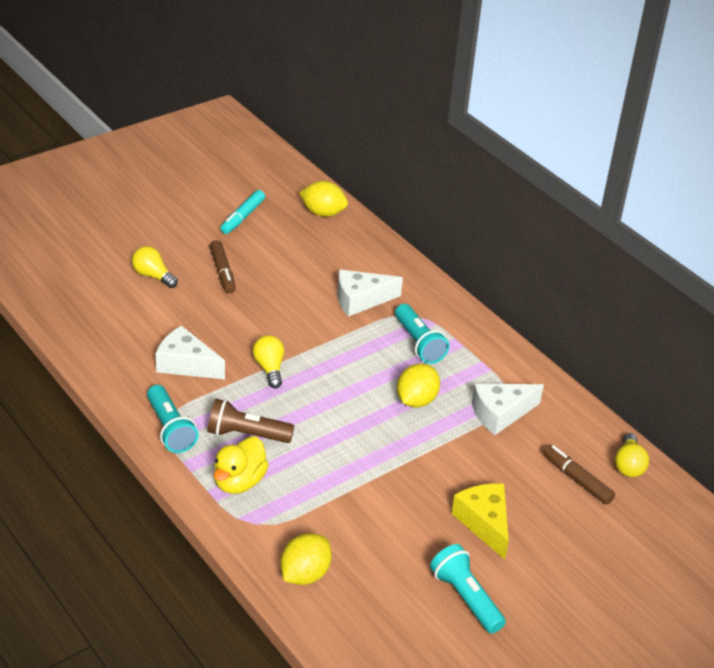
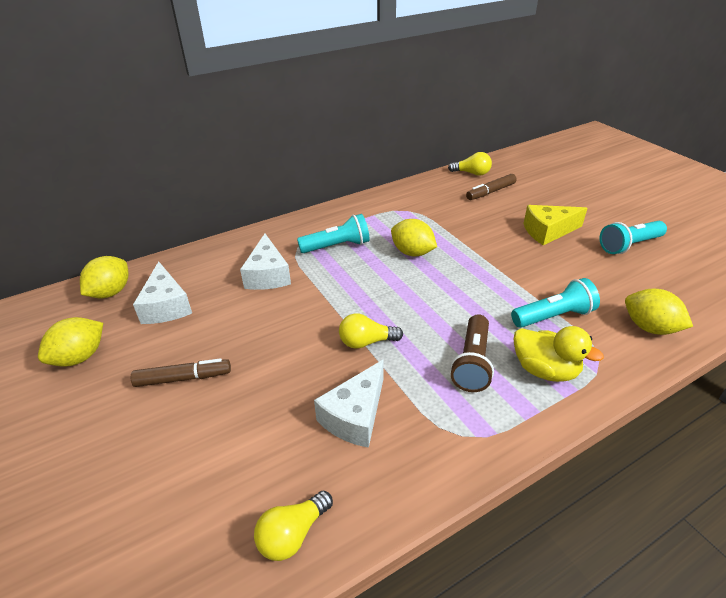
camera: 80 degrees left, 0 degrees up
(153, 276) = (163, 453): yellow light bulb -> yellow light bulb (292, 534)
(170, 429) = (473, 431): turquoise flashlight -> turquoise flashlight (553, 316)
(243, 217) = (80, 357): turquoise marker -> yellow lemon
(500, 414) = (425, 215): white cheese -> white cheese (166, 306)

